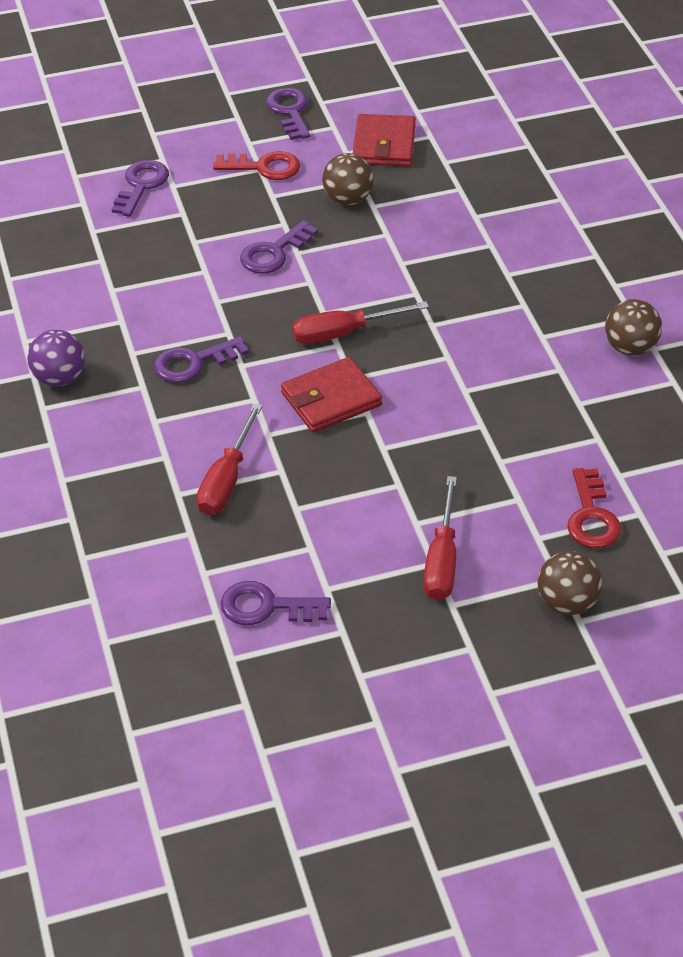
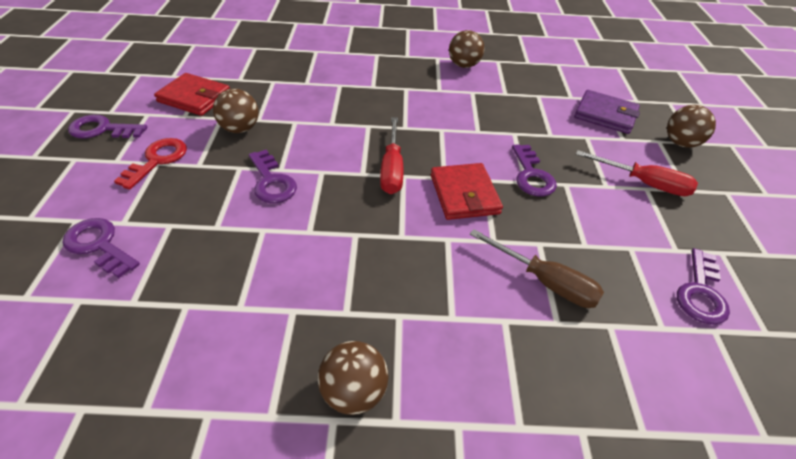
camera: 75 degrees left, 0 degrees up
(59, 378) = (354, 392): purple ball -> brown ball
(194, 363) = (383, 268): purple key -> purple key (531, 175)
(227, 480) = (545, 281): red screwdriver -> brown screwdriver
(591, 516) = (605, 115): red key -> purple wallet

